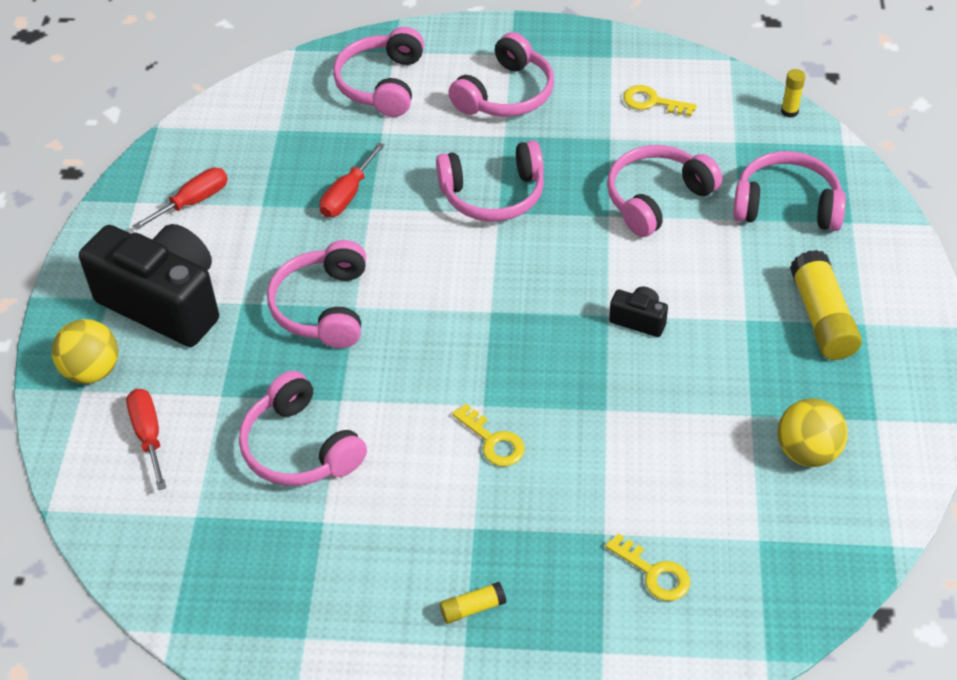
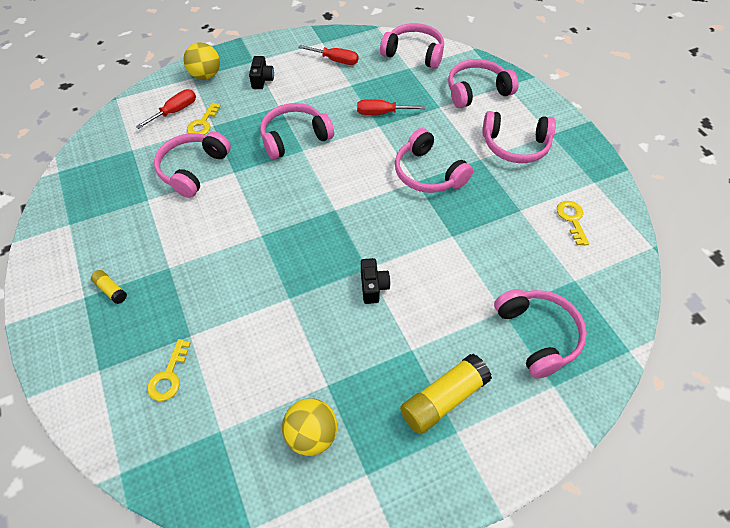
camera: 60 degrees right, 5 degrees up
(164, 303) = (262, 80): black camera -> black camera, size x0.42
(493, 441) = (236, 250): yellow key -> yellow key (203, 123)
(657, 198) = (486, 255): pink headphones -> pink headphones (414, 53)
(789, 111) = (633, 302): yellow glue stick -> none

